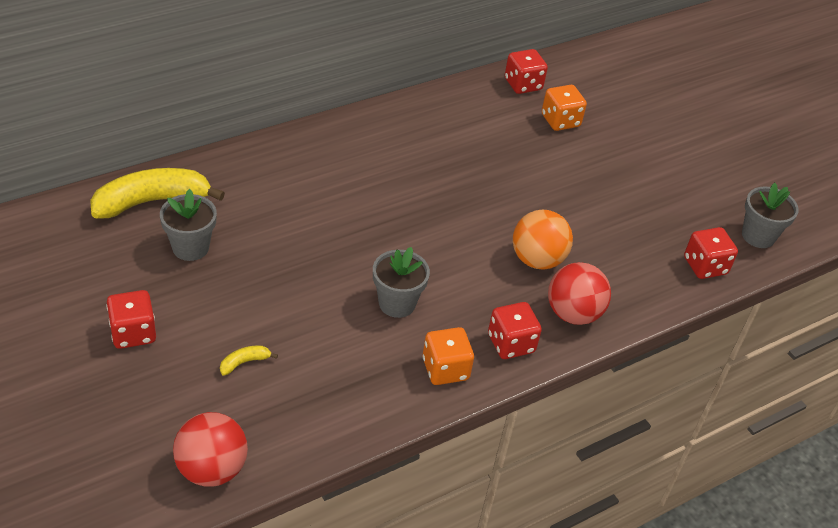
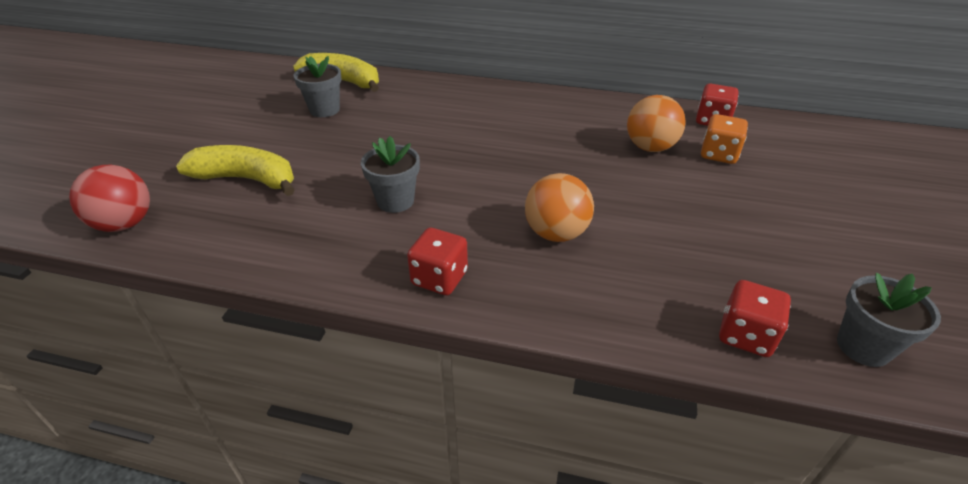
camera: 50 degrees right, 5 degrees down
(133, 333) = (223, 133): red dice -> none
(244, 362) = (247, 179): yellow banana -> yellow banana, size x2.44
(445, 369) = (359, 263): orange dice -> none
(510, 139) = (650, 147): none -> orange ball
(573, 313) = (531, 290): red ball -> none

